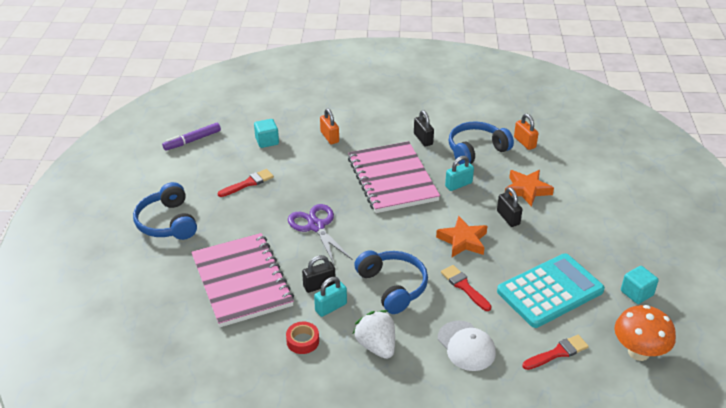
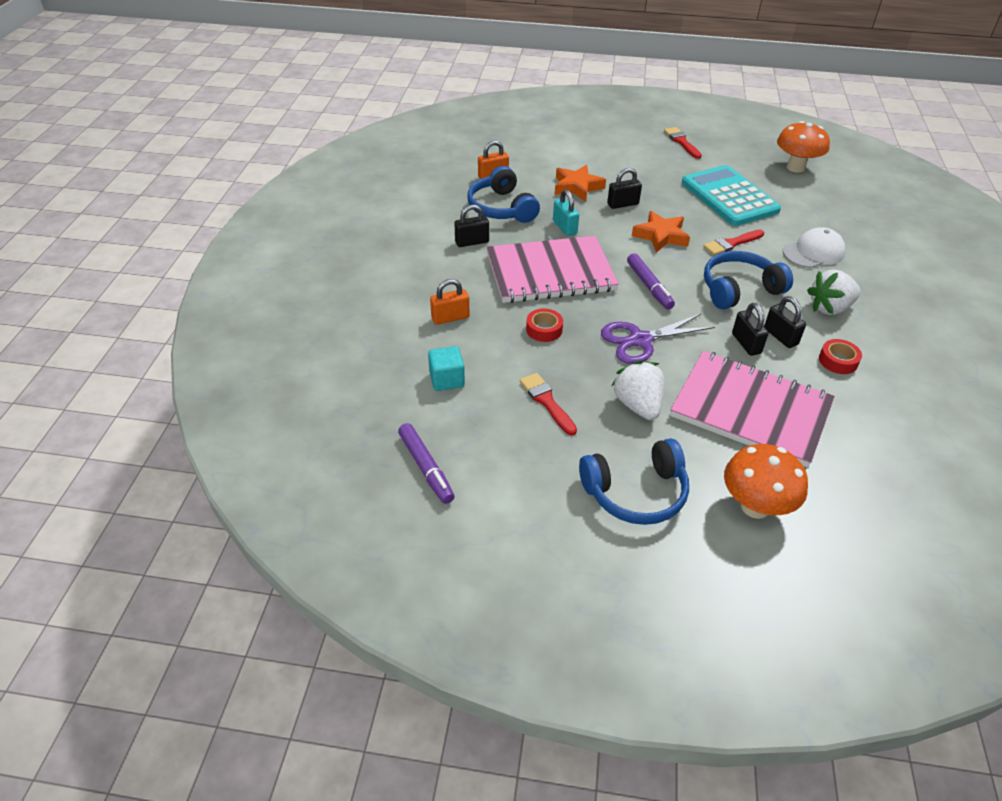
camera: 85 degrees left, 5 degrees up
(151, 276) = (755, 506): none -> orange mushroom
(242, 281) = (750, 410): pink notebook -> pink notebook turned 45 degrees clockwise
(246, 224) = (638, 405): none -> white strawberry
(322, 179) = (544, 329): none -> red tape
(331, 307) = (780, 336): turquoise padlock -> black padlock
(386, 232) = (649, 286): none -> purple marker
(557, 353) = (807, 205): red brush -> red brush (681, 142)
(636, 293) = (724, 156): turquoise cube -> none

